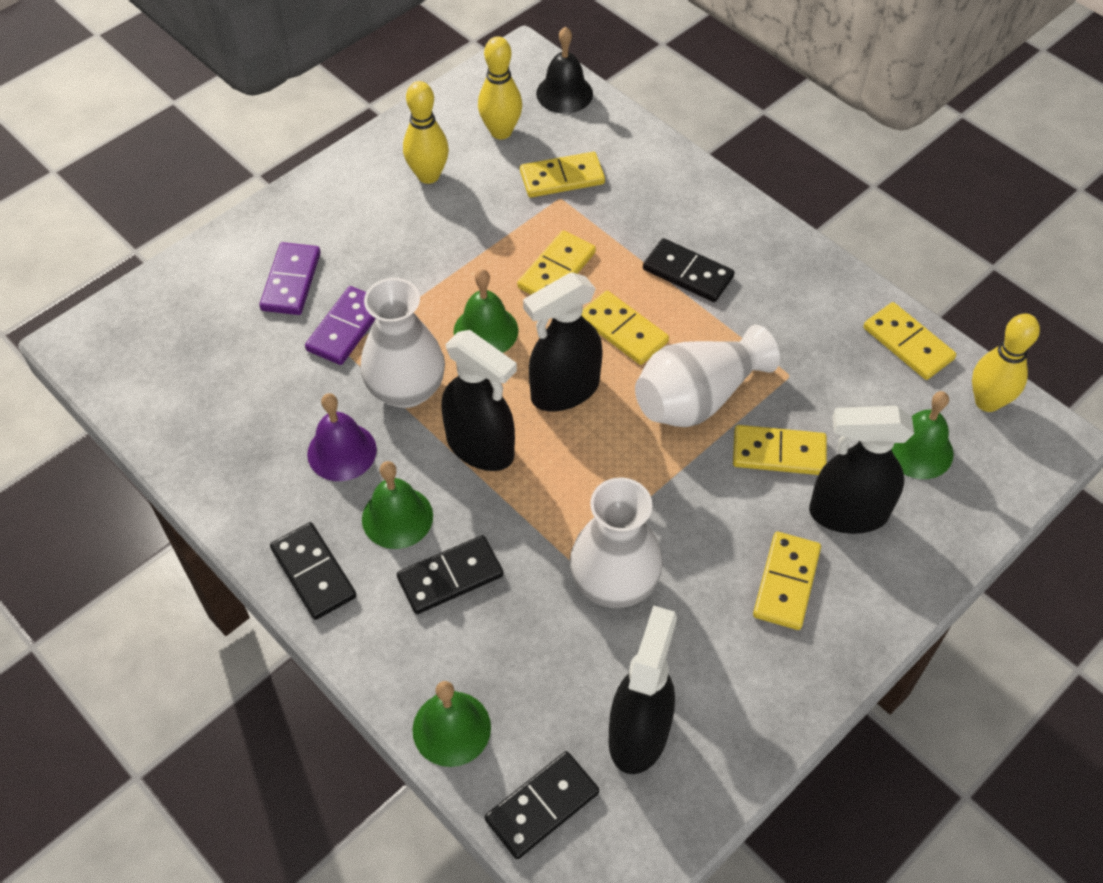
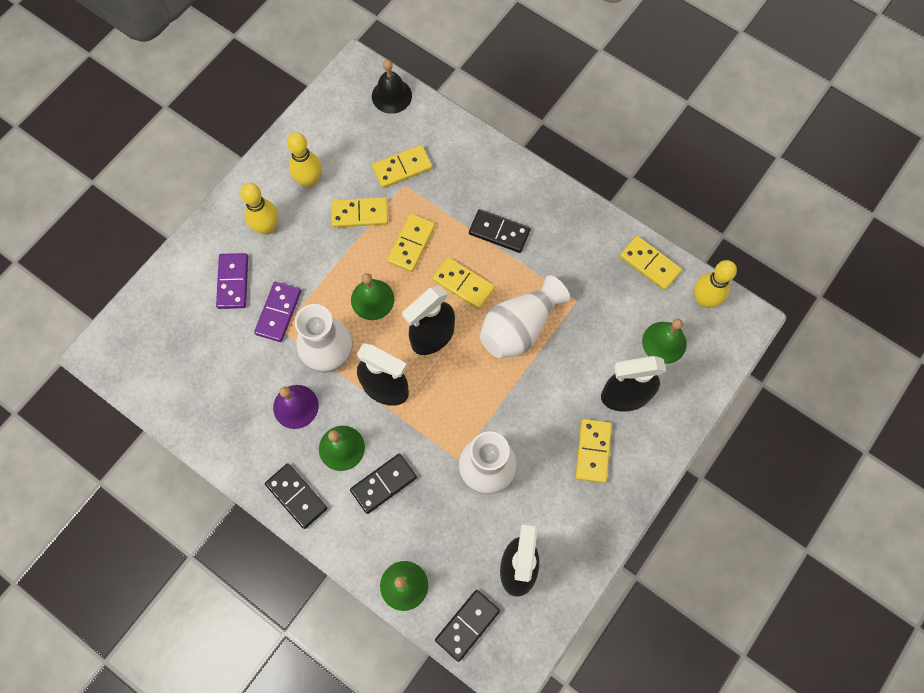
camera: 10 degrees left, 15 degrees up
(501, 131) = (353, 135): yellow bowling pin -> yellow bowling pin (267, 227)
(778, 453) = (576, 360): yellow domino -> yellow domino (359, 214)

